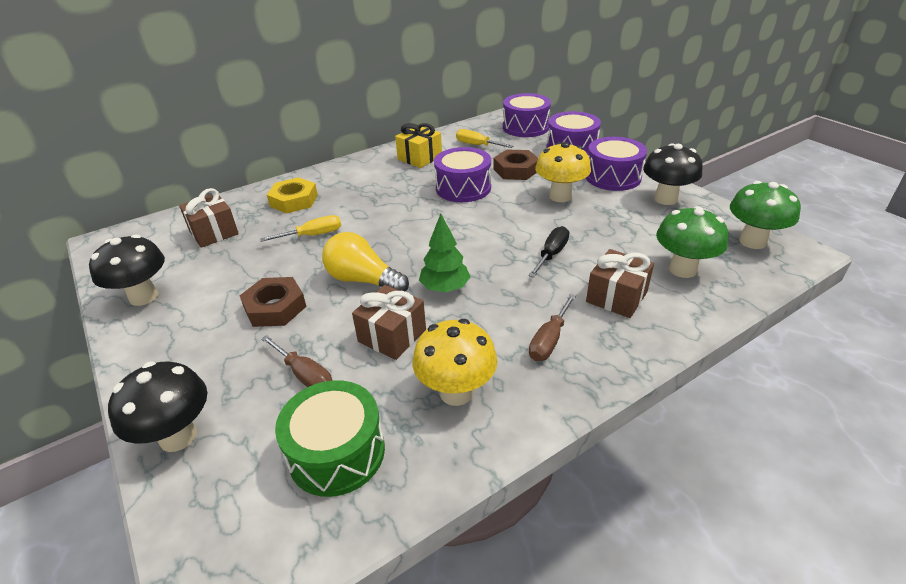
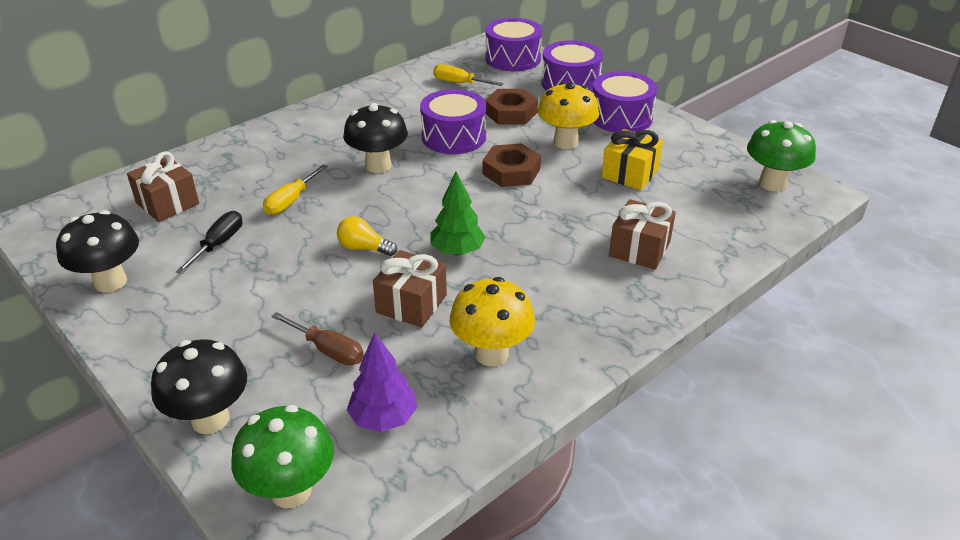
camera: 10 degrees left, 0 degrees up
(275, 307) = (272, 283): brown nut -> brown nut (511, 171)
(294, 200) = (254, 160): yellow nut -> none
(313, 235) = (291, 201): yellow screwdriver -> yellow screwdriver turned 150 degrees clockwise
(337, 452) = (383, 418): green drum -> purple tree
(363, 280) = (364, 248): yellow light bulb -> yellow light bulb, size x0.61
(420, 158) = (394, 101): yellow gift -> yellow gift (630, 173)
(549, 340) = (577, 297): brown screwdriver -> none
(551, 254) = (566, 208): black screwdriver -> black screwdriver (219, 244)
(665, 199) = (680, 141): black mushroom -> black mushroom (378, 165)
(682, 269) = (704, 217): green mushroom -> green mushroom (291, 491)

